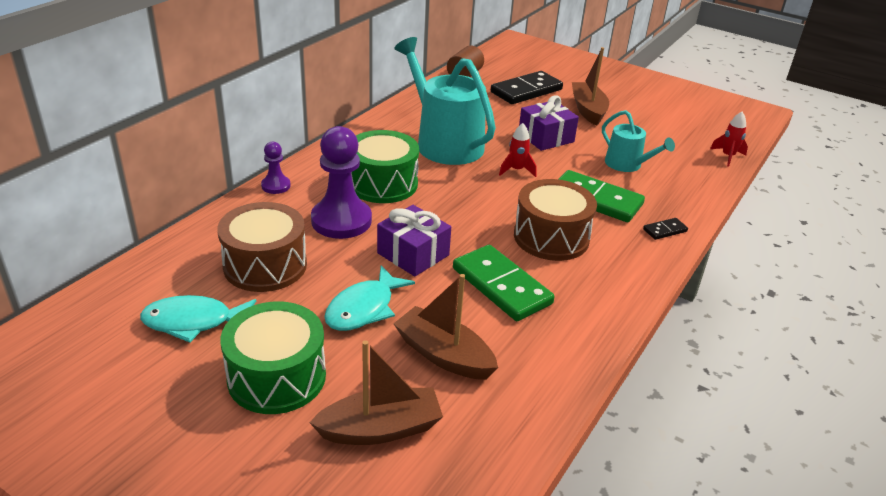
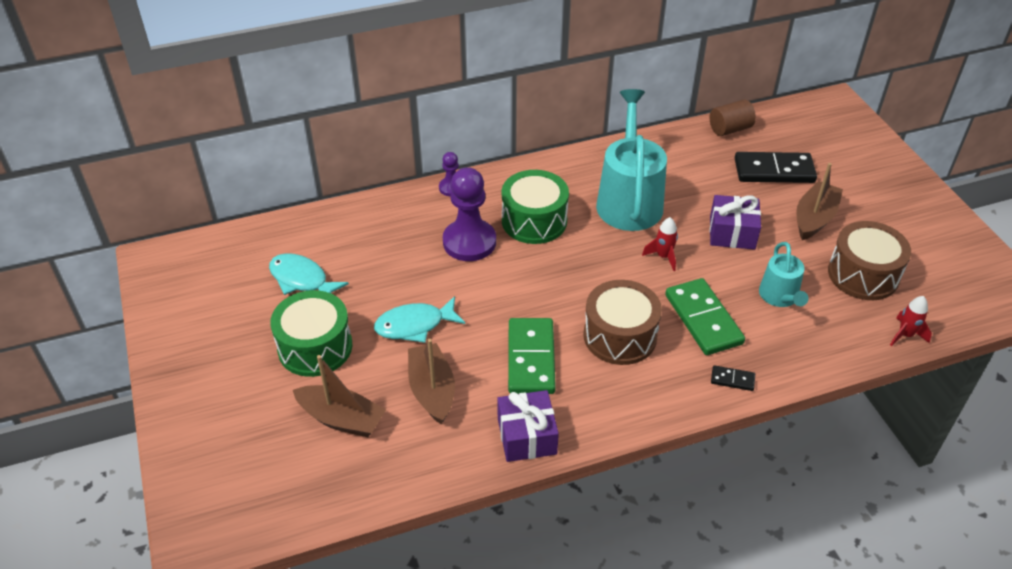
camera: 40 degrees right, 10 degrees up
(265, 265) = (382, 256): brown drum -> brown drum (863, 274)
(413, 254) = (493, 297): purple gift -> purple gift (527, 436)

